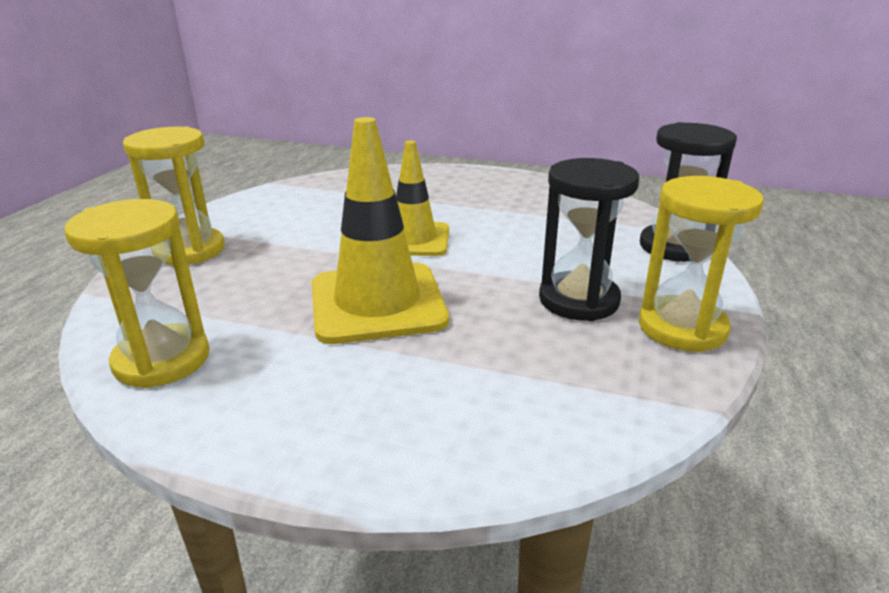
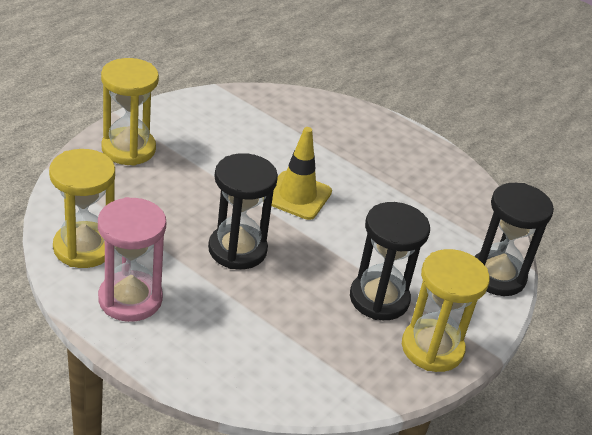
camera: 15 degrees right, 10 degrees up
(258, 399) = (130, 299): none -> pink hourglass
(377, 303) = (237, 249): yellow traffic cone -> black hourglass

